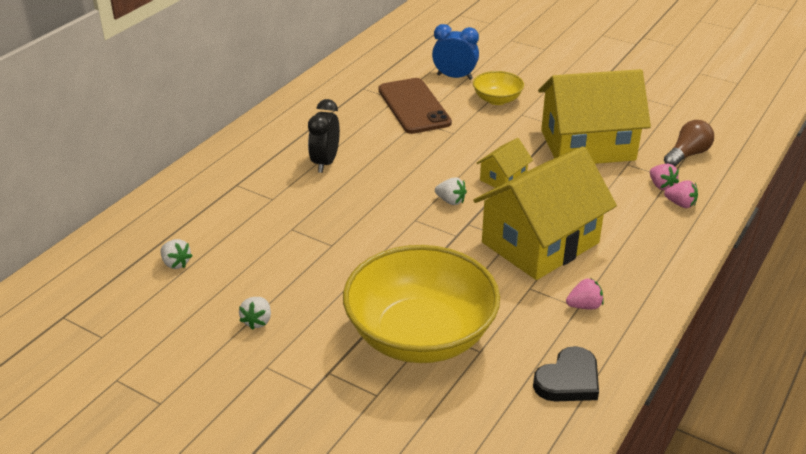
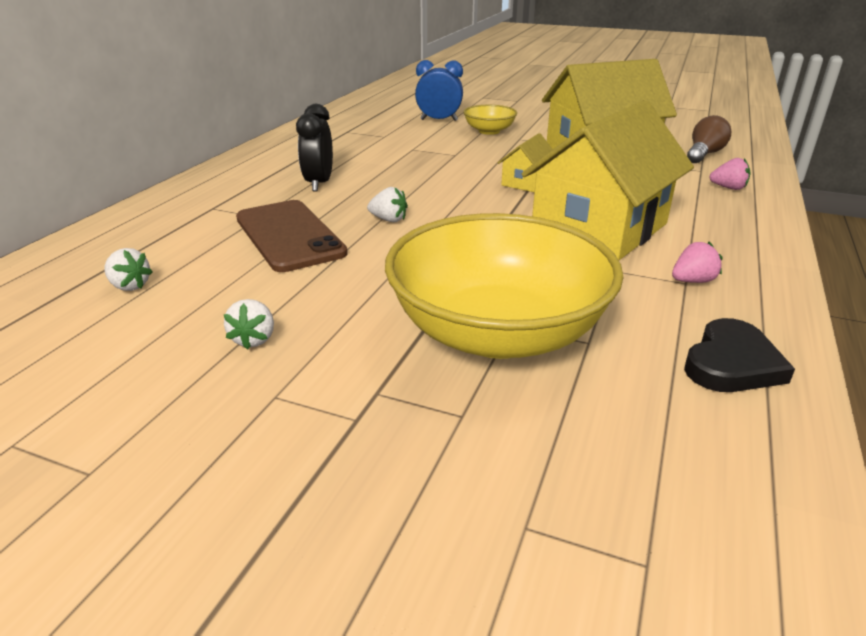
camera: 10 degrees left, 5 degrees down
(414, 106) = (405, 140): brown phone -> brown phone (289, 235)
(450, 201) = (476, 203): white strawberry -> white strawberry (389, 220)
(661, 186) = (697, 176): pink strawberry -> none

